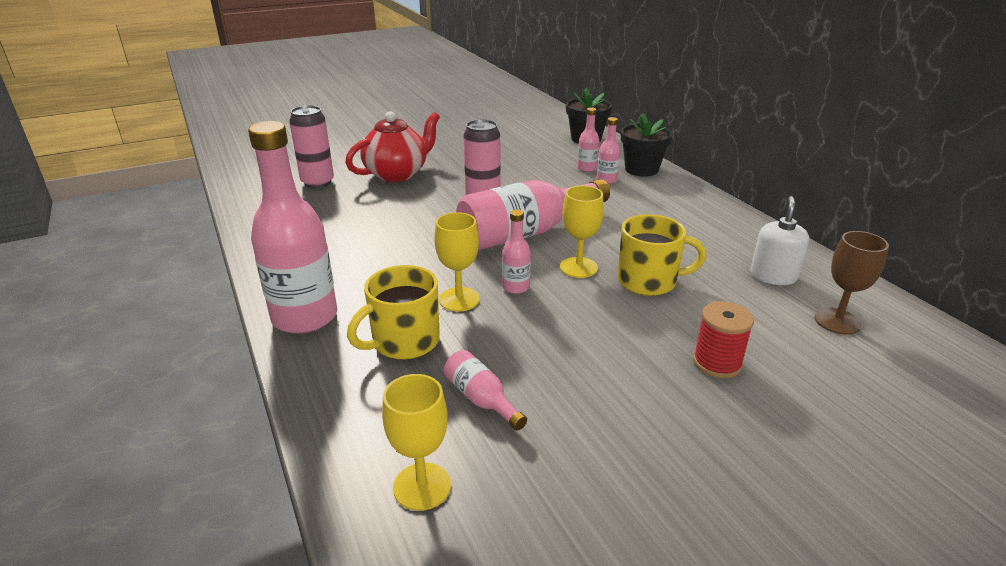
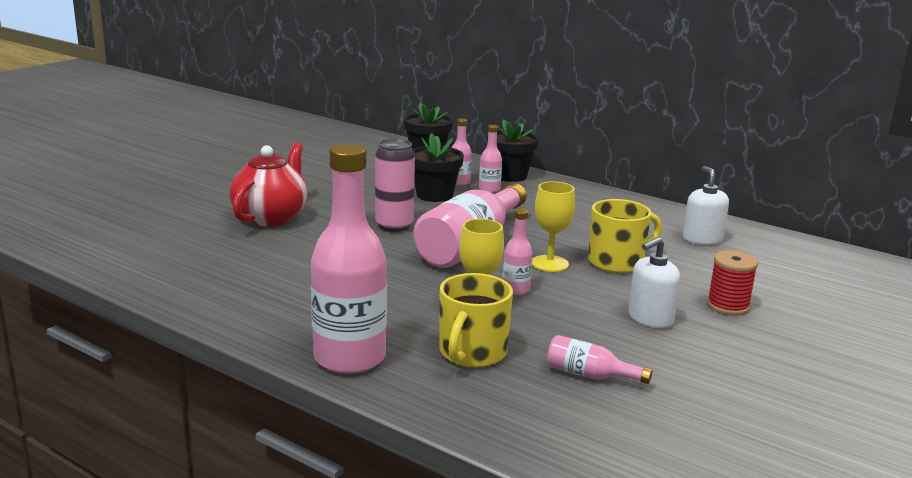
camera: 30 degrees left, 10 degrees down
(317, 183) = (188, 240): pink can -> none
(422, 486) = (618, 443): yellow goblet -> none
(550, 177) = (434, 195): none -> black flower pot
(613, 354) = (650, 318): none -> white soap dispenser
(837, 321) = (775, 260): brown goblet -> none

